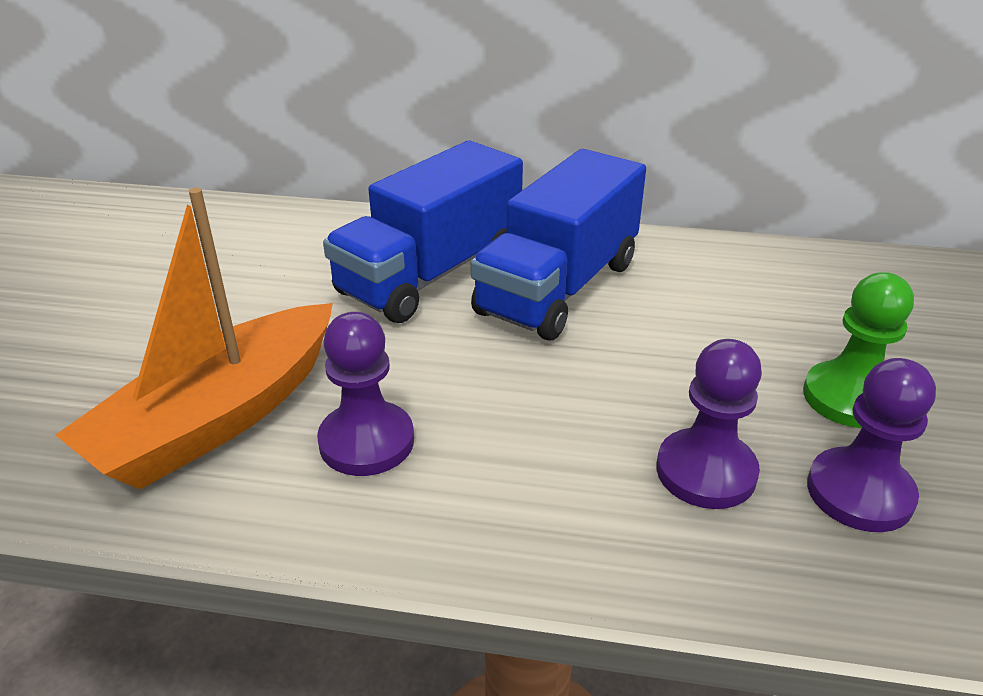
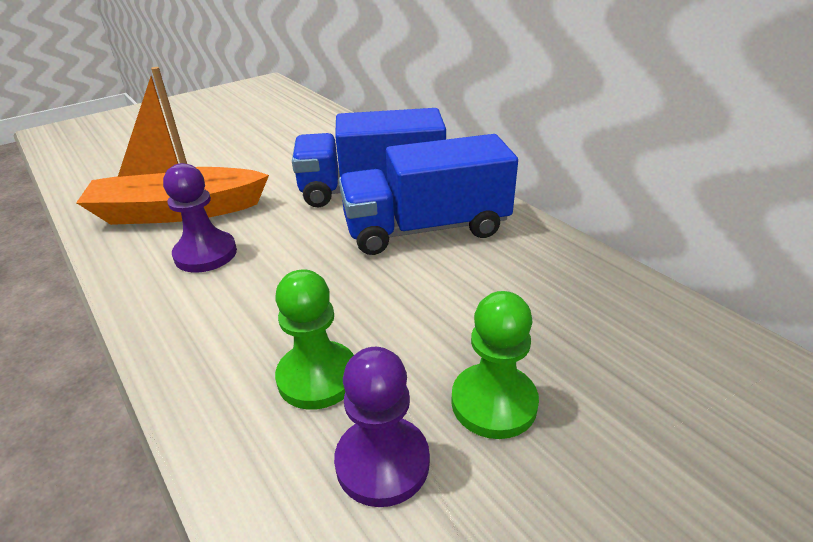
camera: 45 degrees right, 0 degrees up
(706, 471) = (317, 377): purple pawn -> green pawn

